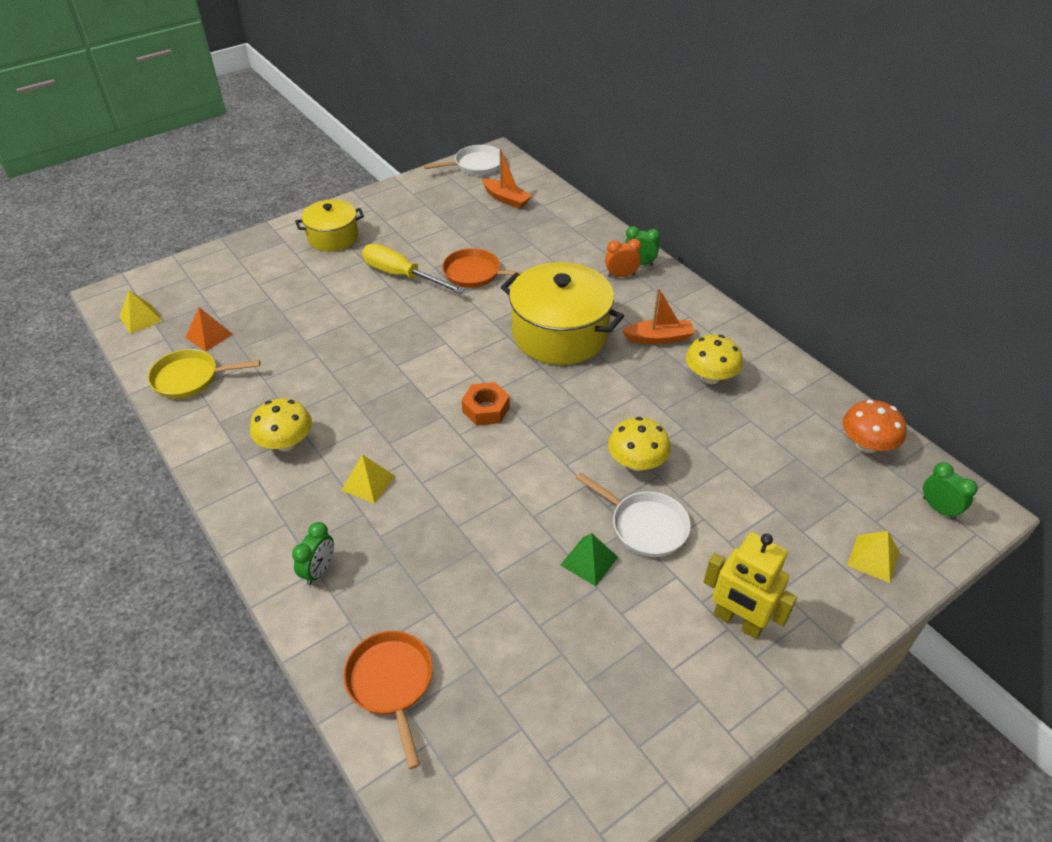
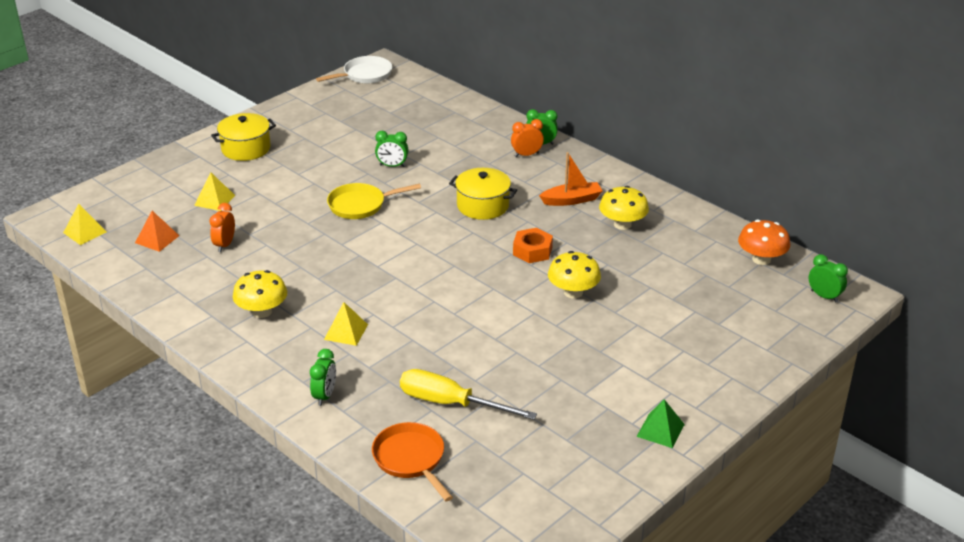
camera: 10 degrees left, 10 degrees down
(190, 378) = (153, 273): yellow pan -> yellow pan (360, 205)
(275, 351) = (225, 245): none -> orange clock
(401, 275) = (323, 174): yellow screwdriver -> yellow screwdriver (450, 403)
(476, 274) = (392, 166): orange pan -> green clock
(486, 409) = (432, 268): orange nut -> orange nut (532, 251)
(506, 199) = (403, 101): orange boat -> none
(560, 334) = (483, 206): yellow pot -> yellow pot, size x0.60
(589, 561) = (550, 363): green pyramid -> green pyramid (660, 430)
(645, 526) = (590, 334): white pan -> none
(737, 621) = (677, 387): yellow robot -> none
(873, 558) = (777, 335): yellow pyramid -> yellow pyramid (214, 200)

